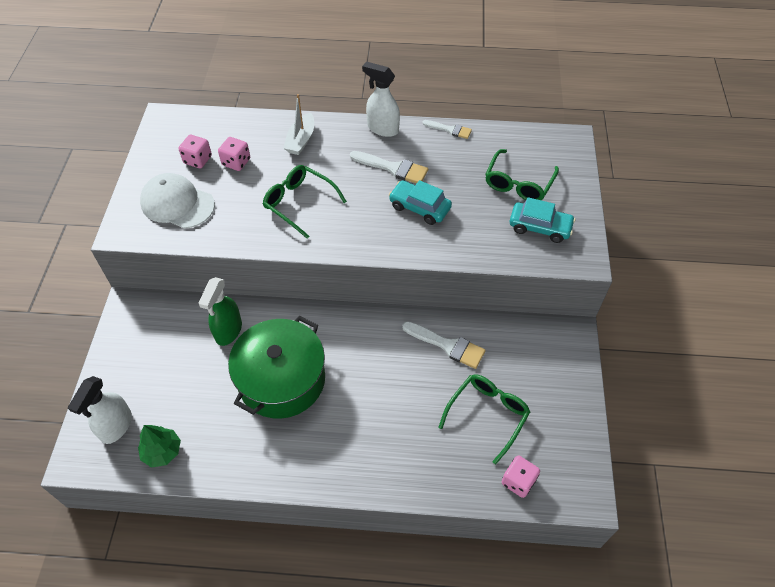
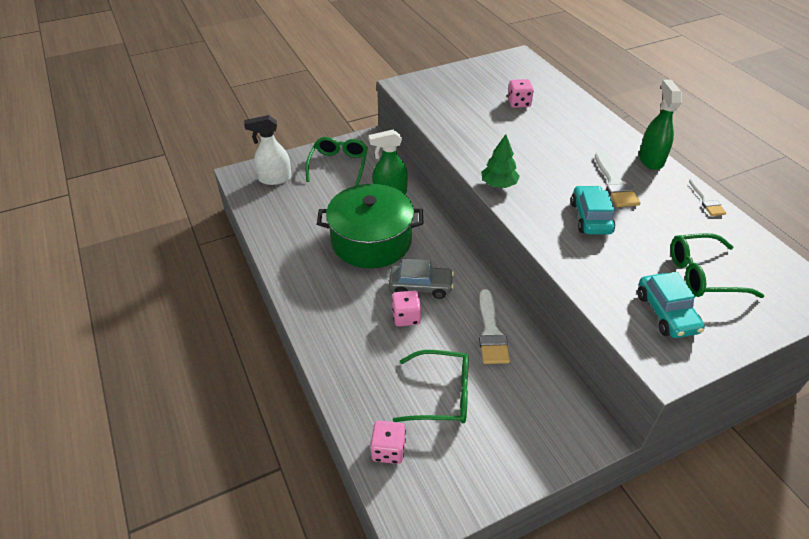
camera: 60 degrees right, 10 degrees down
(162, 451) = (270, 208): green tree -> green tree (499, 184)
(177, 204) = (451, 95): white cap -> none
(198, 160) = (500, 86): pink dice -> pink dice (406, 317)
(298, 203) = (516, 148): green glasses -> green glasses (339, 164)
(301, 140) = (579, 123): white boat -> none
(366, 369) = (421, 286): none -> grey car
(382, 128) = (650, 159): white spray bottle -> green spray bottle

